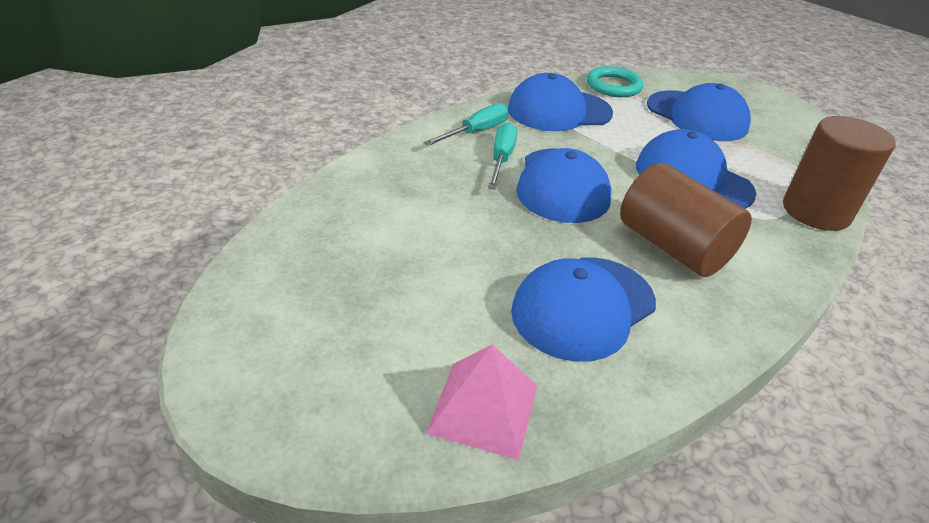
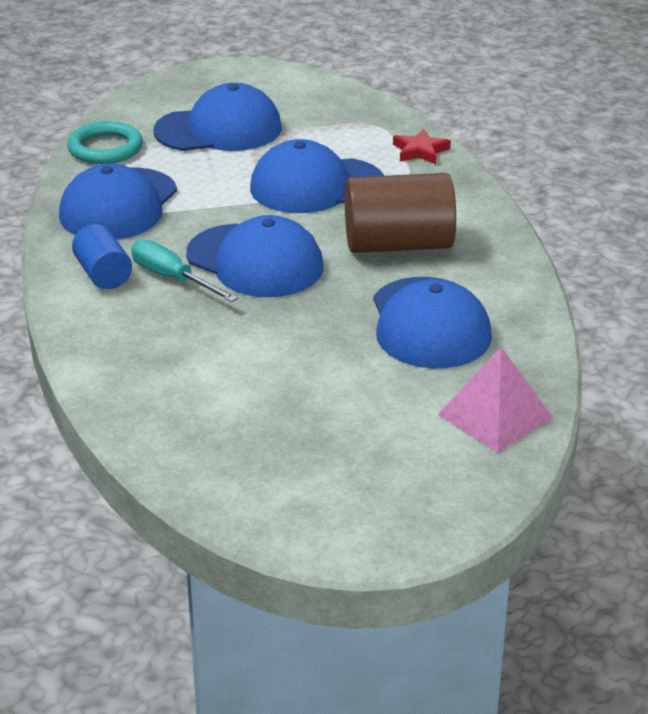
camera: 55 degrees left, 5 degrees down
(476, 132) = (103, 274): turquoise screwdriver -> blue cylinder
(816, 211) = (420, 151): brown cylinder -> red star

